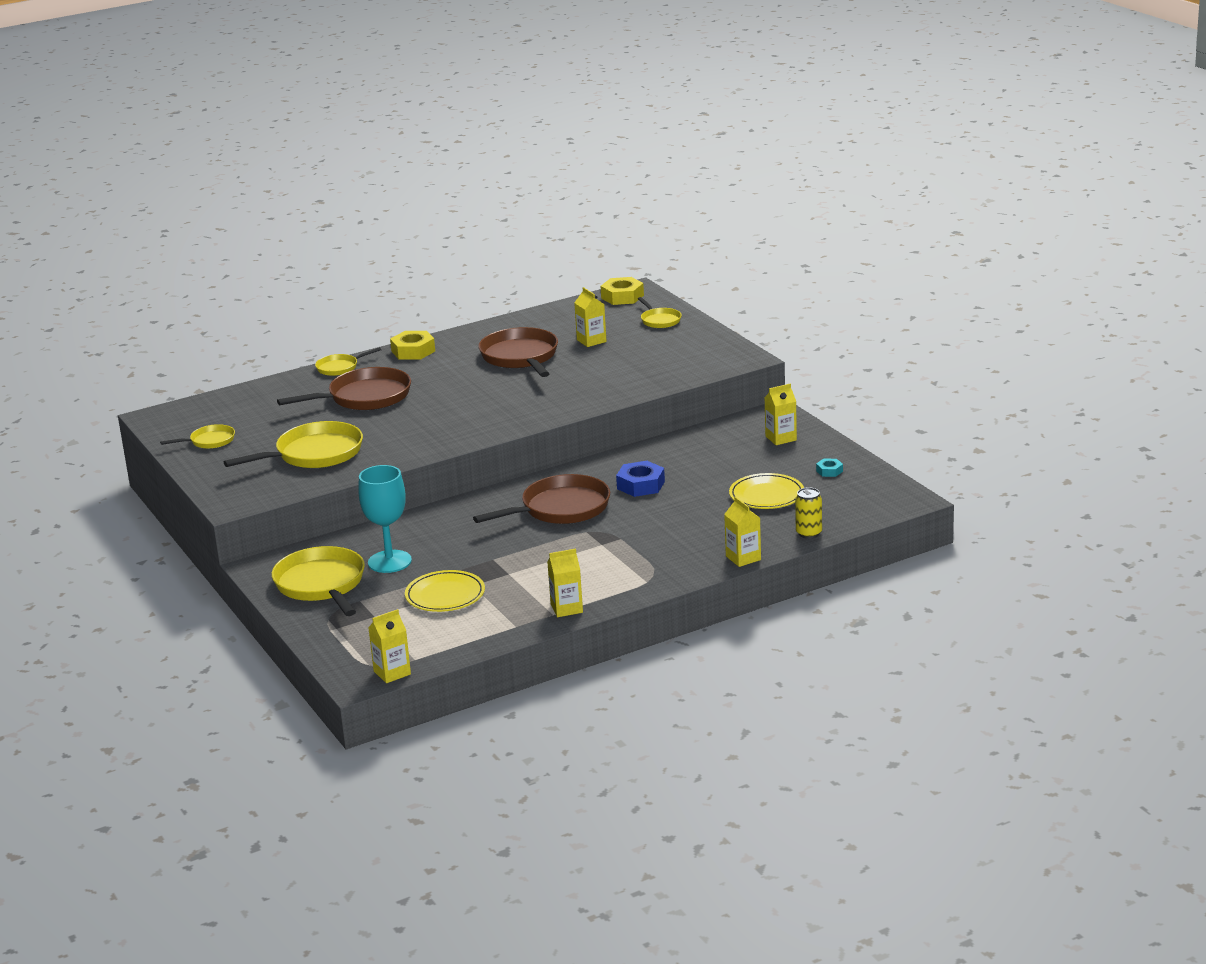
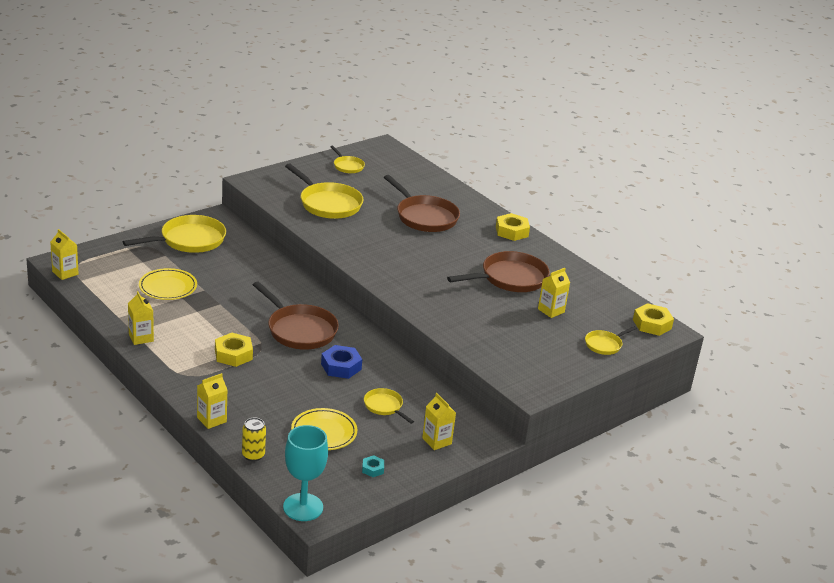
camera: 75 degrees right, 5 degrees up
(340, 367) = (475, 204): yellow pan -> yellow pan (384, 406)
(389, 562) = (219, 263): turquoise goblet -> turquoise goblet (303, 507)
(610, 548) = (233, 354): none -> yellow nut

